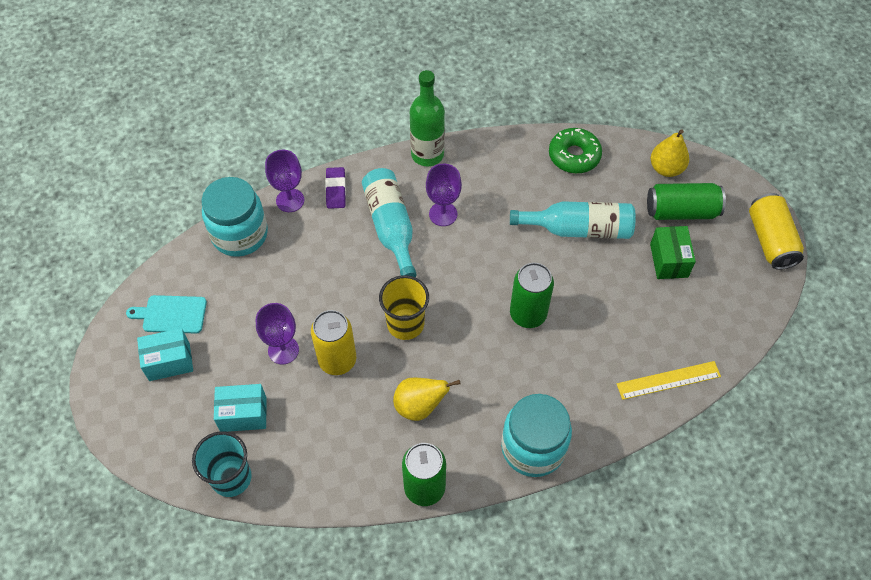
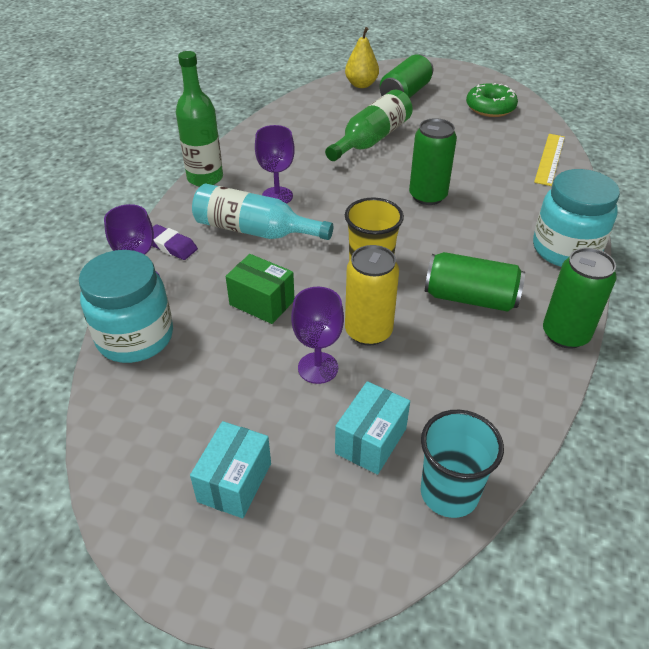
camera: 55 degrees left, 15 degrees down
(171, 314) = (171, 448): turquoise cutting board -> none
(419, 406) = (470, 298): yellow pear -> green can
(574, 156) = (301, 113): green donut -> green donut (490, 107)
(578, 229) = (371, 139): turquoise bottle -> green bottle
(669, 260) = (442, 116): green box -> green box (262, 302)
(770, 240) = (466, 74): yellow can -> none

